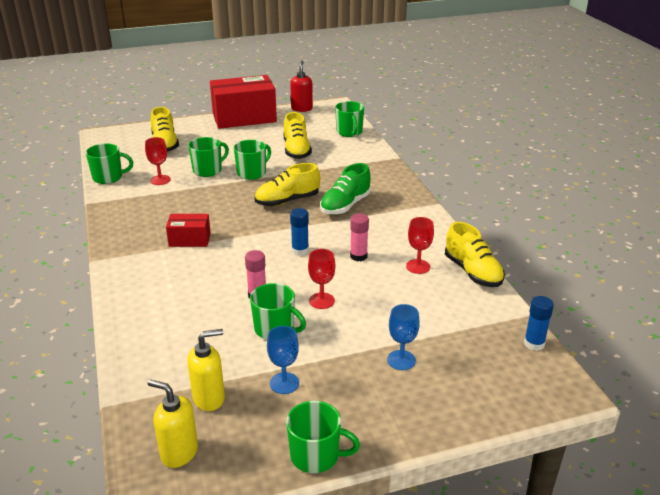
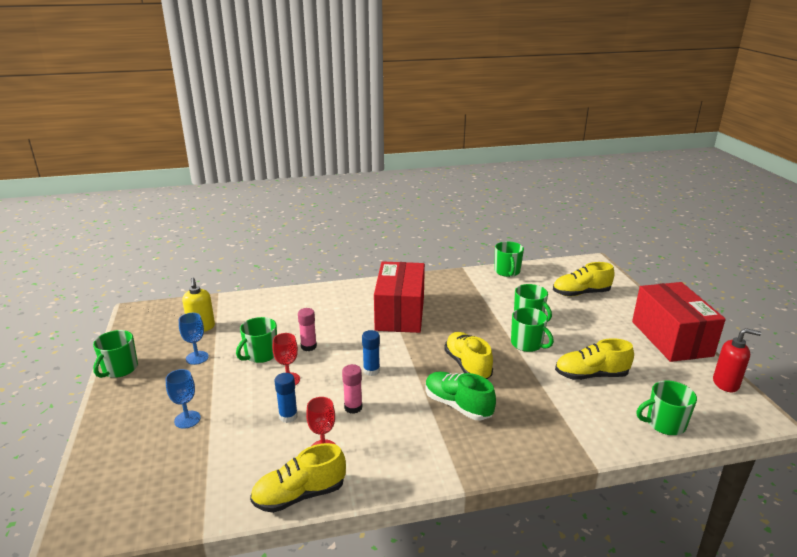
camera: 95 degrees right, 5 degrees down
(160, 180) = (505, 295): red goblet -> none
(179, 452) = (161, 318): yellow soap dispenser -> none
(190, 239) = (400, 313): red box -> red box, size x2.04
(534, 344) = (156, 521): blue glue stick -> blue glue stick (288, 416)

